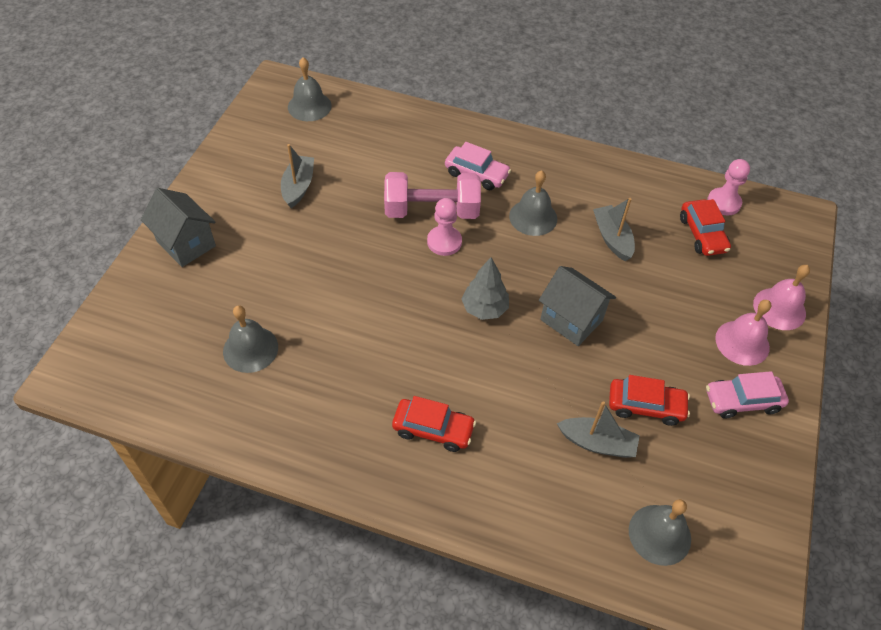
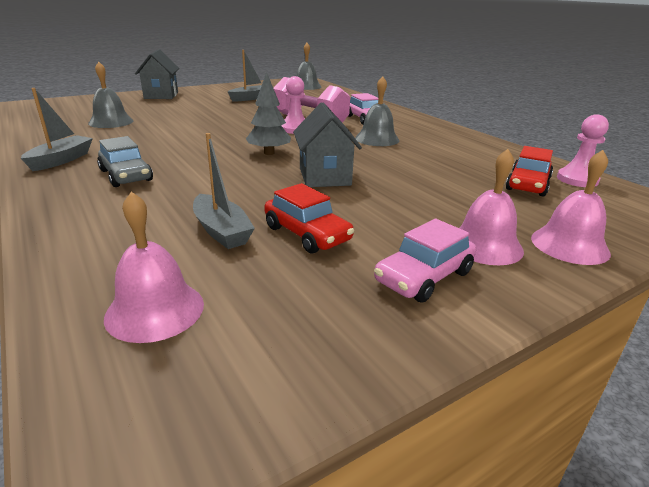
camera: 40 degrees right, 25 degrees down
(433, 429) = (126, 175): red car -> grey car
(612, 238) = (429, 162): grey boat -> grey boat (61, 160)
(659, 534) = (155, 310): grey bell -> pink bell
(742, 401) = (424, 277): pink car -> pink car turned 75 degrees counterclockwise

